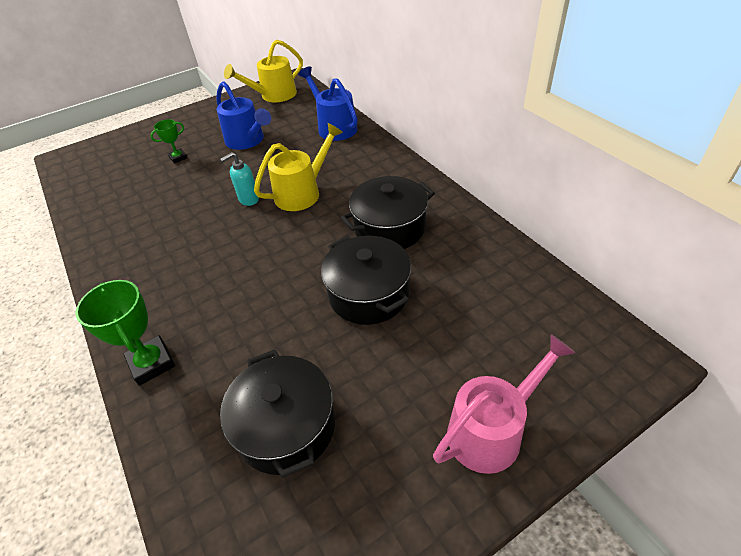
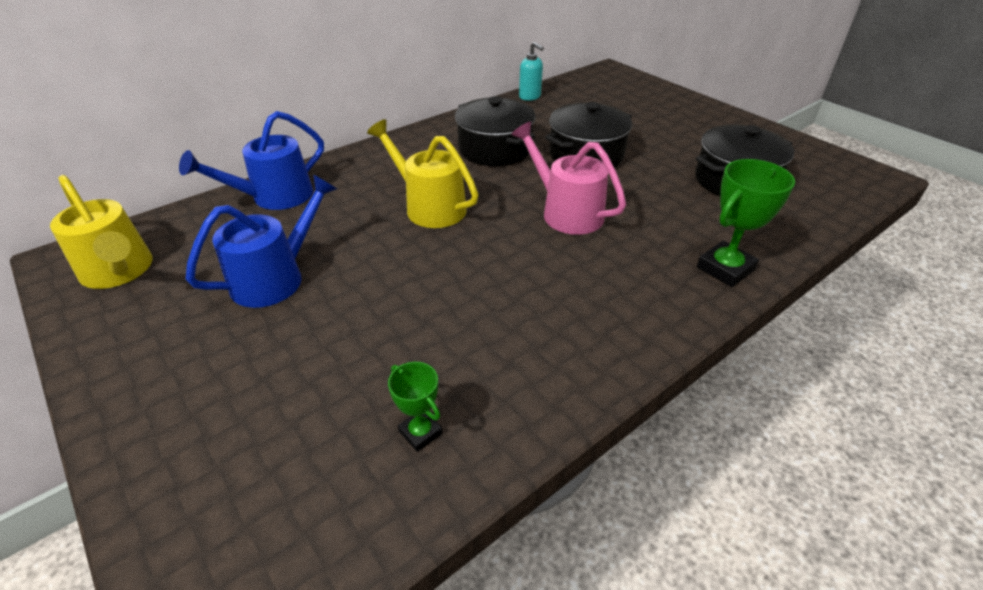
camera: 100 degrees left, 5 degrees down
(178, 158) = (300, 360): green trophy -> green trophy (420, 432)
(248, 199) = (440, 249): turquoise soap dispenser -> turquoise soap dispenser (530, 97)
(492, 429) = (684, 110): pink watering can -> pink watering can (565, 212)

